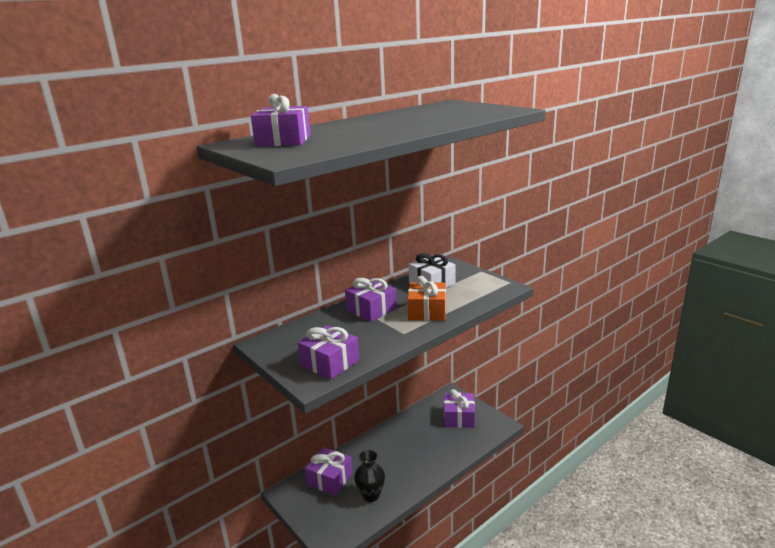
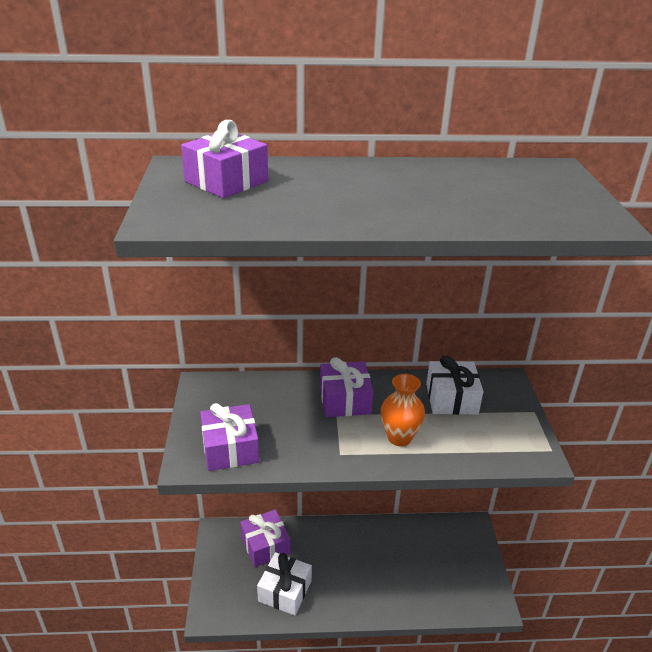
camera: 35 degrees right, 10 degrees up
(371, 495) = (285, 591): black vase -> white gift
(427, 311) = (399, 437): orange gift -> orange vase
(459, 417) = (454, 563): purple gift -> none

